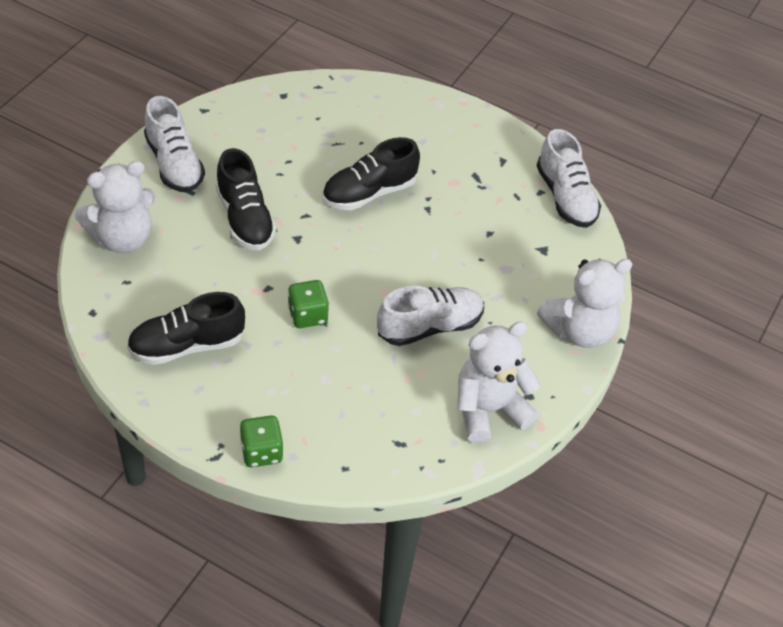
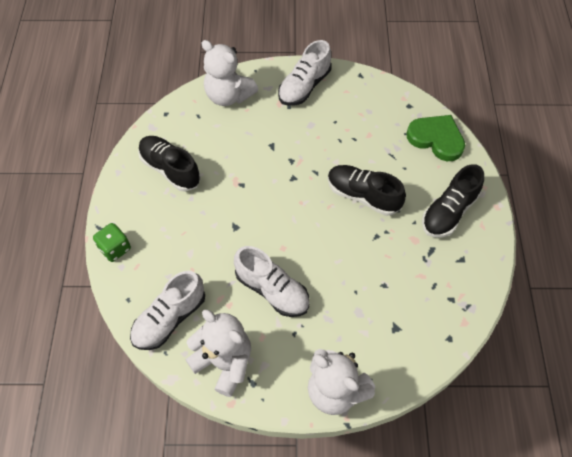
camera: 65 degrees right, 10 degrees up
(245, 219) = (288, 143): black shoe -> black shoe (449, 212)
(308, 315) = (234, 216): green dice -> none
(345, 99) = (436, 139): none -> green heart
(565, 197) = (460, 319): white shoe -> white shoe (169, 318)

